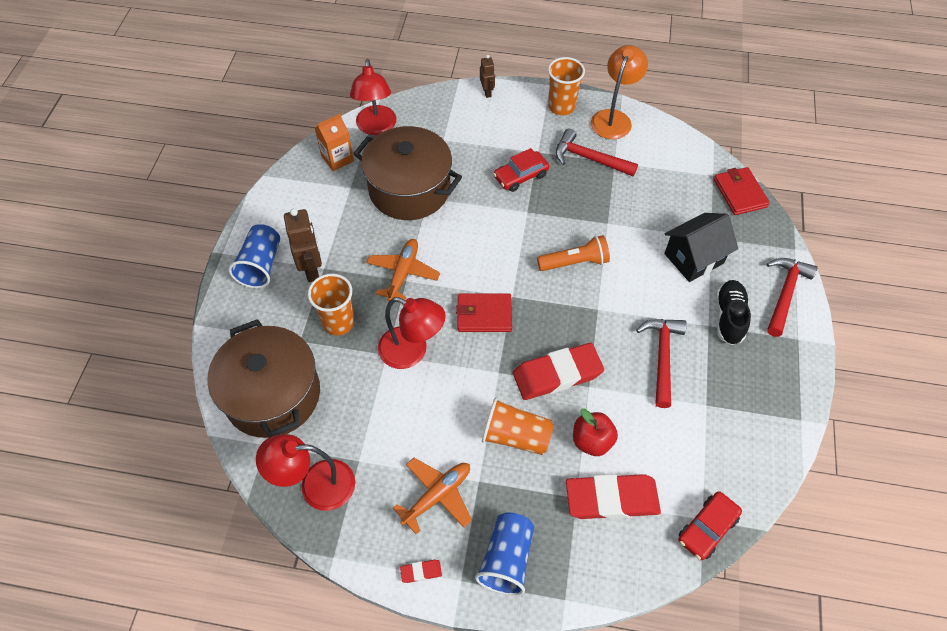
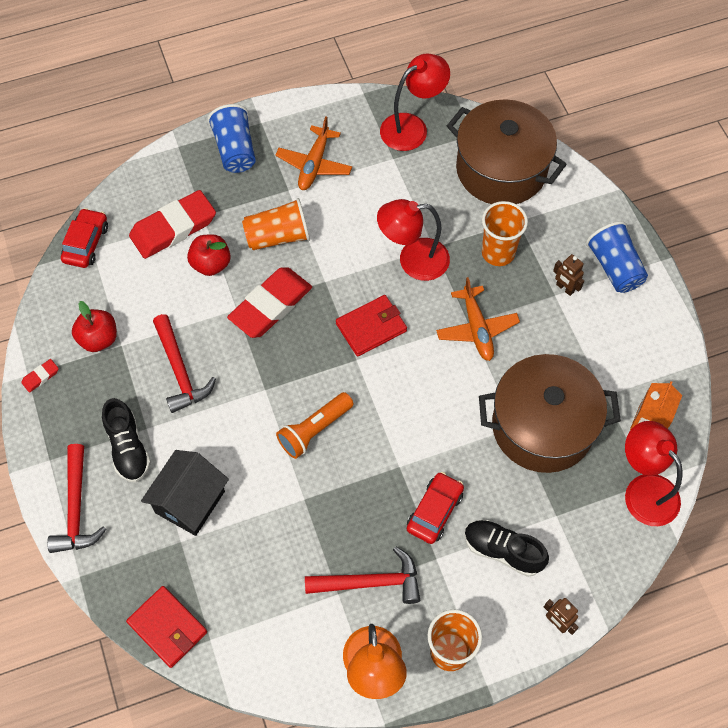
camera: 150 degrees right, 5 degrees up
(312, 269) = (565, 288): brown robot -> brown robot, size x0.57
(421, 572) = (293, 114): red eraser -> red eraser (40, 377)
(492, 137) = (502, 551): none -> black shoe
(725, 421) = (98, 339): none -> red apple

